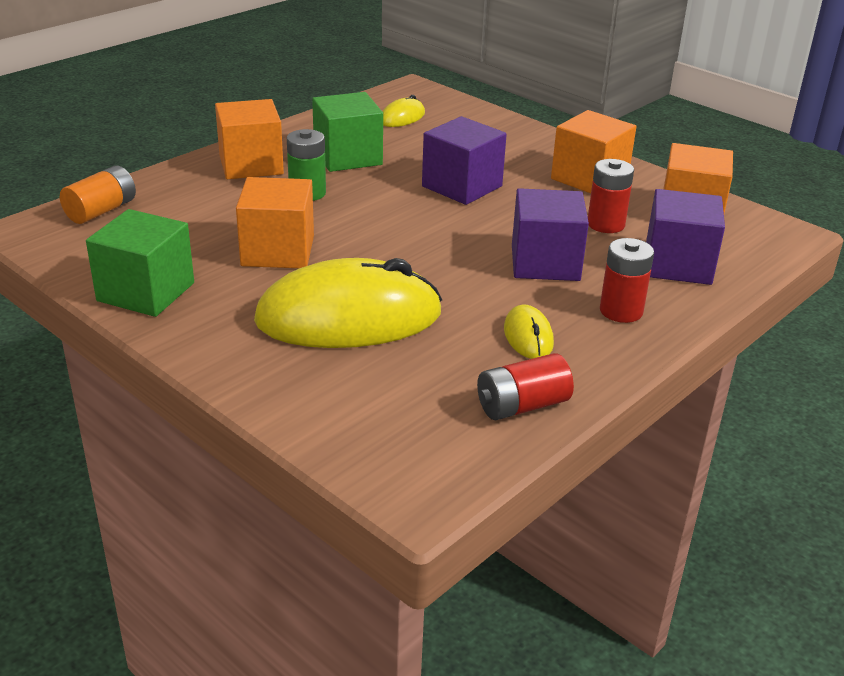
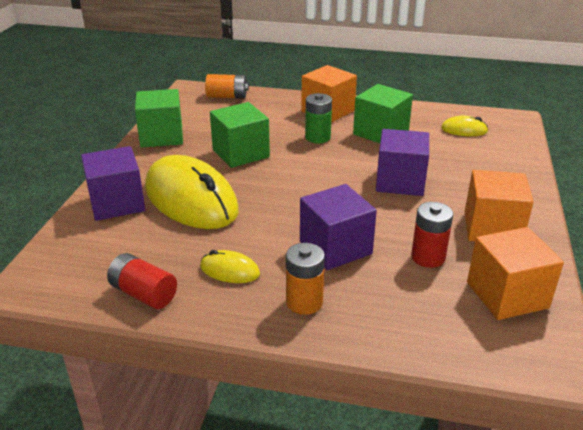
camera: 60 degrees right, 0 degrees up
(278, 251) = (240, 153): orange cube -> green cube
(528, 336) = (229, 270): yellow mouse -> yellow mouse turned 60 degrees clockwise
(621, 311) = (304, 302): red battery -> orange battery
(677, 264) = (408, 311): purple cube -> purple cube (117, 203)

